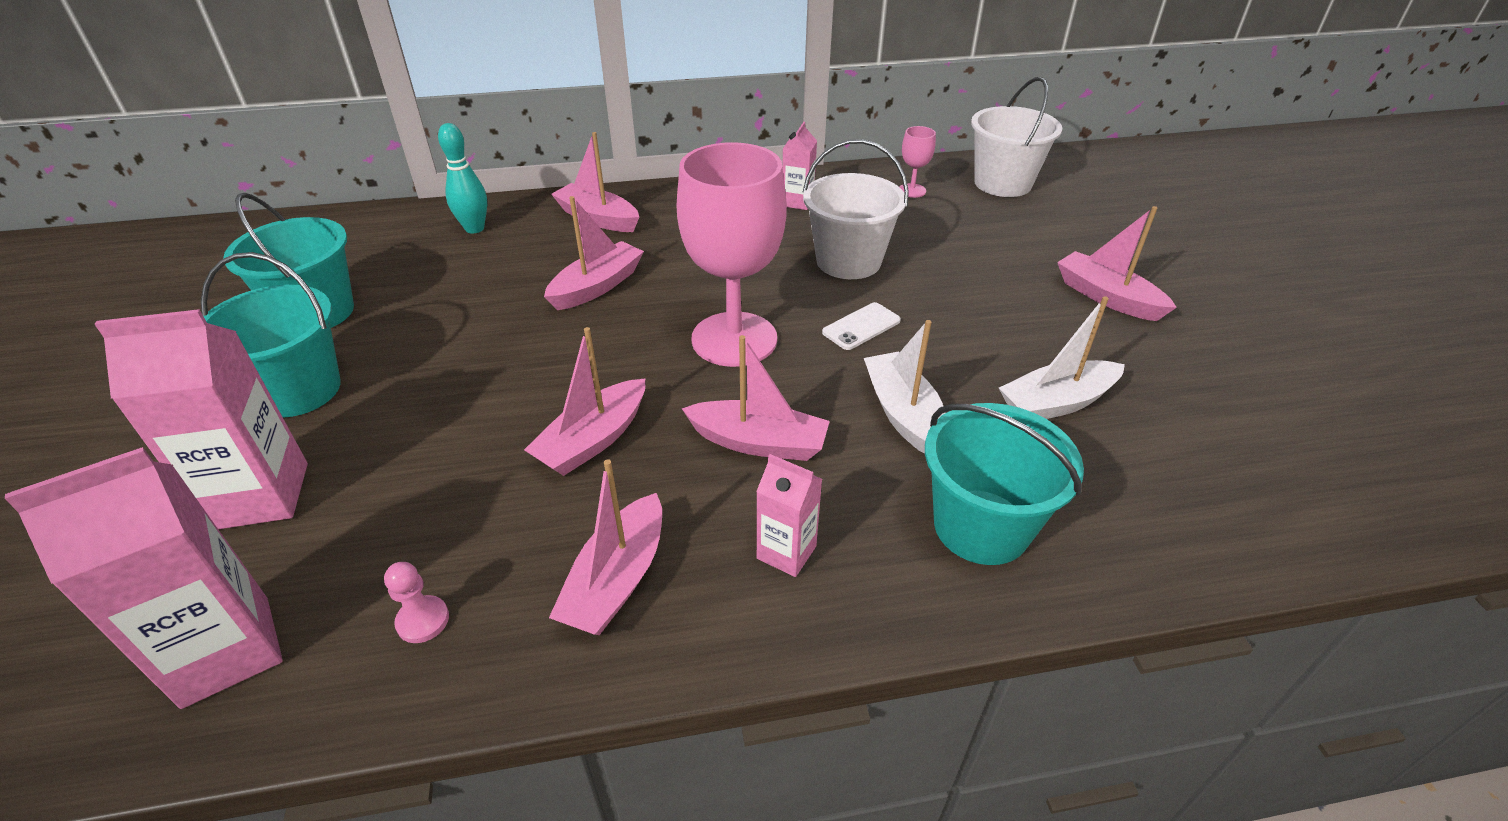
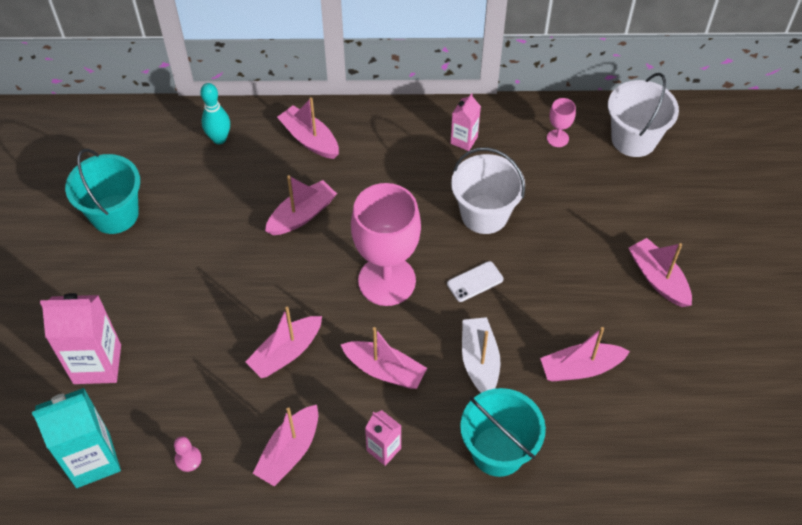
camera: 10 degrees right, 15 degrees up
(226, 651) = (93, 460): pink carton -> turquoise carton
(298, 390) = (110, 284): turquoise bucket -> none
(1057, 403) = (580, 368): white boat -> pink boat

